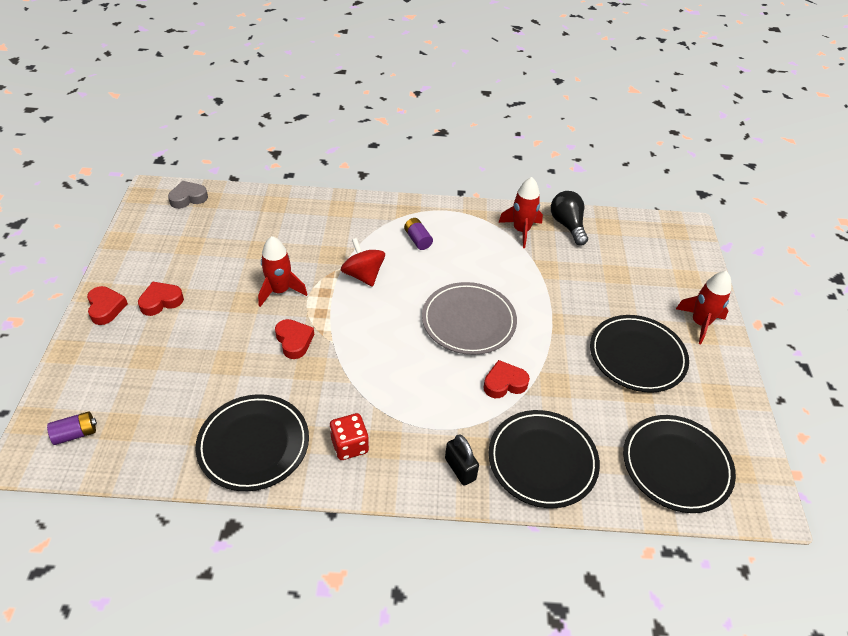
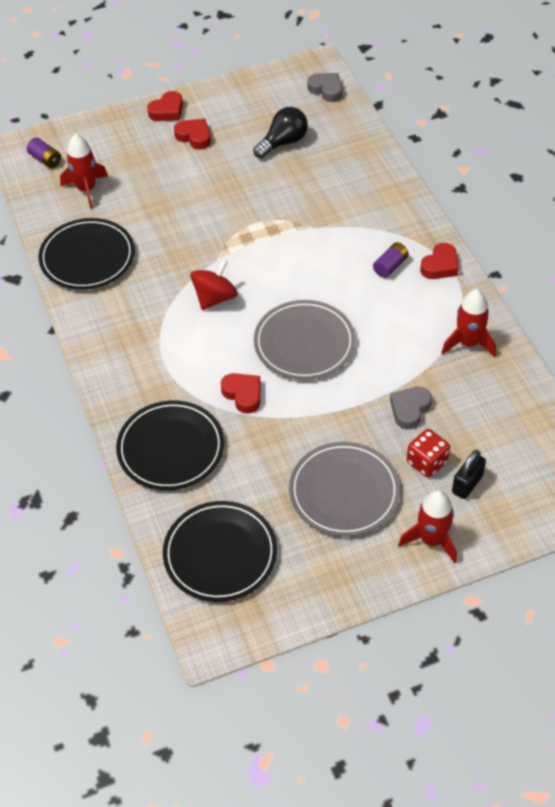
camera: 70 degrees right, 5 degrees up
(280, 291) = (254, 200): red rocket -> red rocket (86, 189)
(294, 341) = (203, 235): red heart -> red heart (440, 266)
(349, 445) = (117, 314): red dice -> red dice (427, 462)
(363, 275) = (312, 246): red spinning top -> red spinning top (215, 298)
(460, 469) = (132, 393): black padlock -> black padlock (467, 484)
(567, 225) = (509, 380): black light bulb -> black light bulb (283, 142)
(570, 286) = (409, 409): none -> grey heart
(637, 356) = (344, 492): black plate -> grey plate

